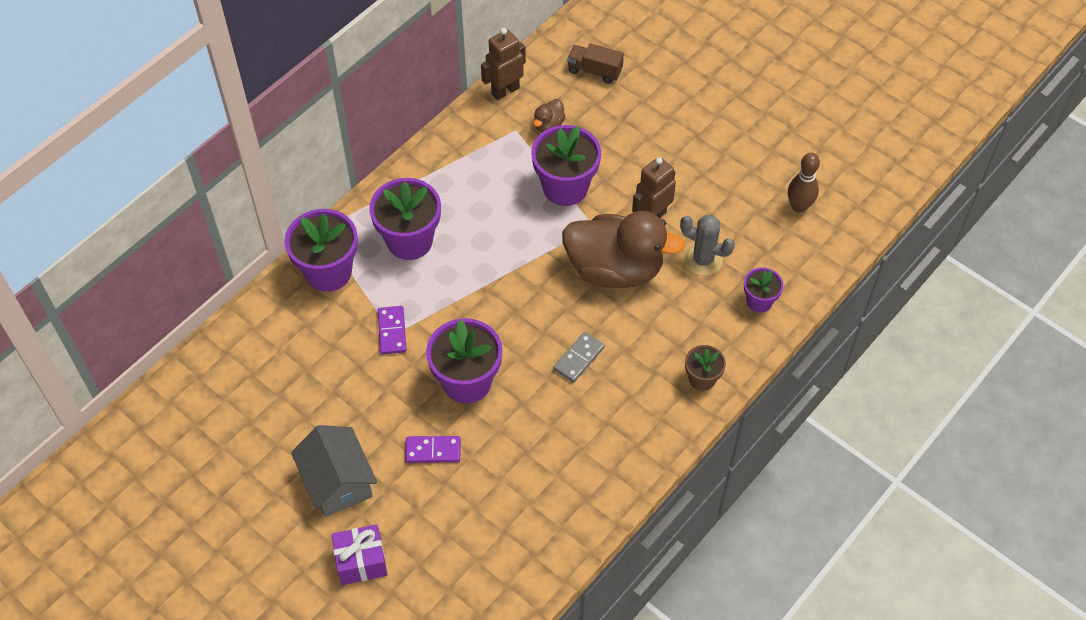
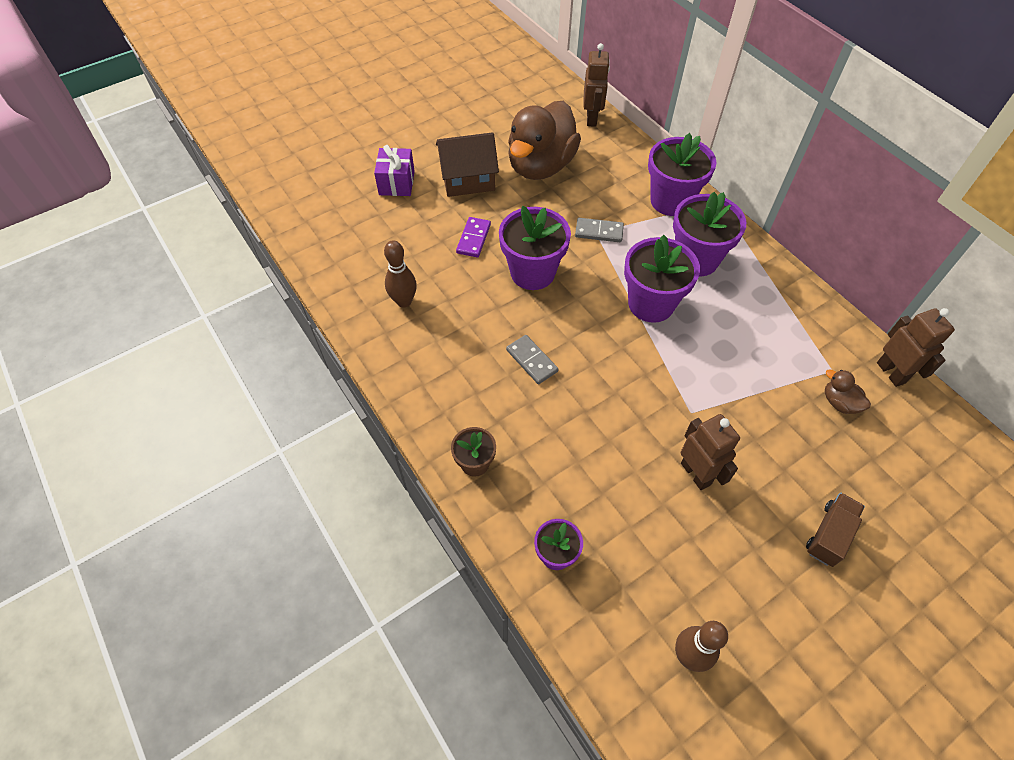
camera: 105 degrees right, 0 degrees up
(198, 371) = (592, 118): none -> brown robot
(338, 482) = (468, 179): grey house -> brown house
(392, 331) = (599, 232): purple domino -> grey domino
(541, 494) = (404, 301): none -> brown bowling pin
(565, 187) = (747, 398): purple flower pot -> purple flower pot (651, 304)
(594, 71) = (926, 470): brown truck -> brown truck (829, 535)
(615, 269) = (630, 418): brown duck -> brown duck (541, 166)
(703, 260) = (626, 510): grey cactus -> none

